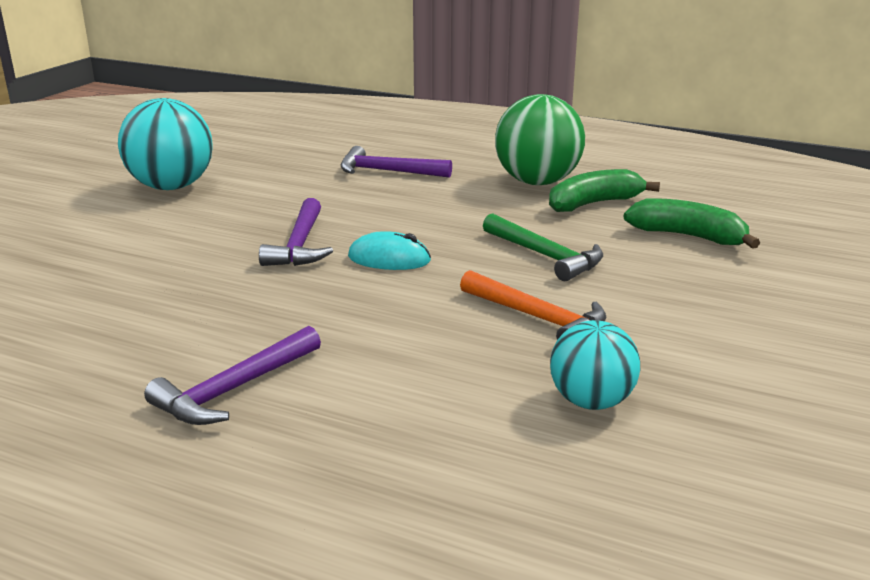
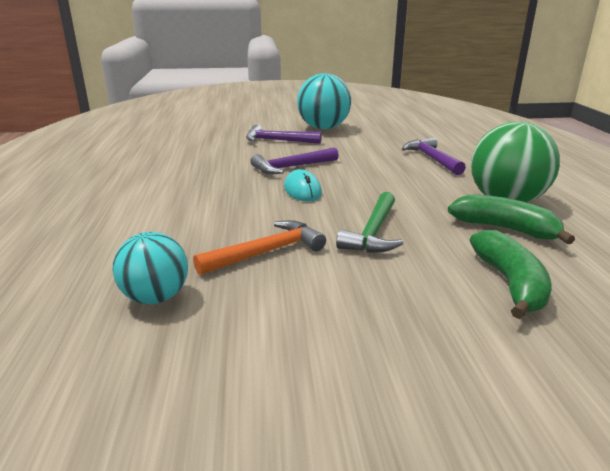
camera: 60 degrees right, 0 degrees up
(234, 389) = (114, 197): purple hammer -> purple hammer (277, 141)
(538, 318) = (267, 252): orange hammer -> orange hammer turned 135 degrees counterclockwise

